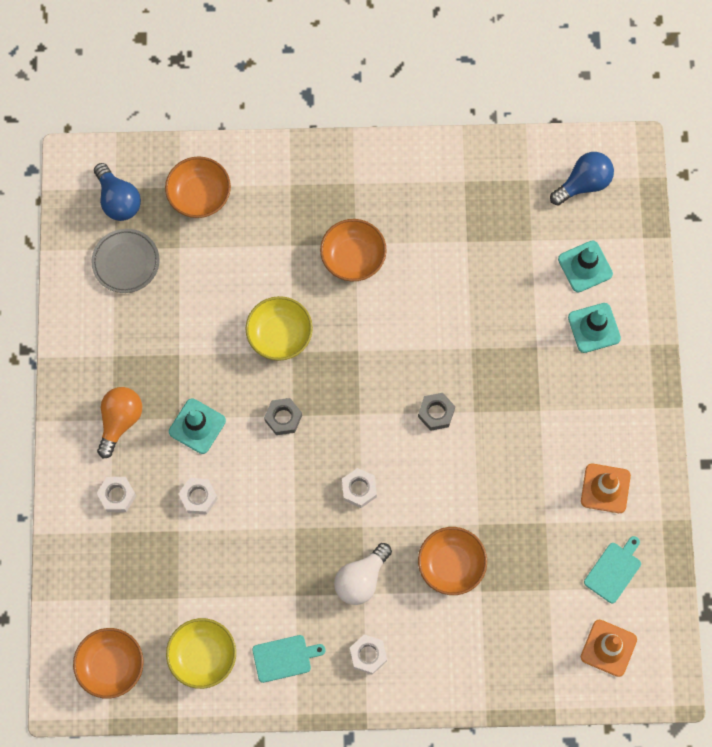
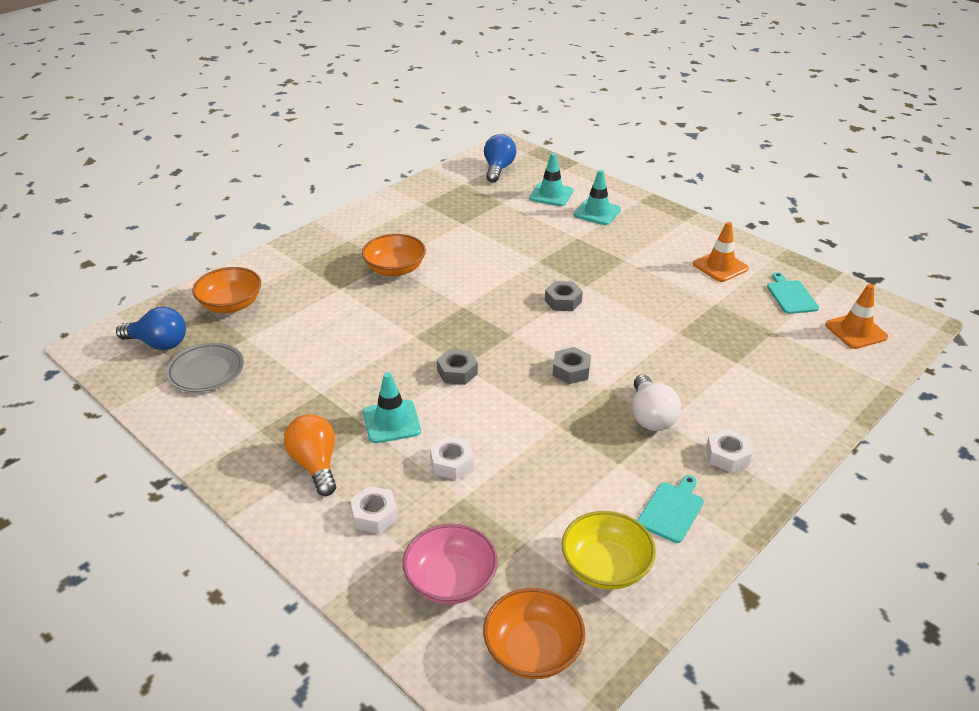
camera: 45 degrees left, 35 degrees down
(113, 583) = (451, 581): none -> pink bowl
(279, 335) = (392, 333): yellow bowl -> none
(359, 489) = (571, 370): white nut -> grey nut
(451, 565) = (696, 363): orange bowl -> none

